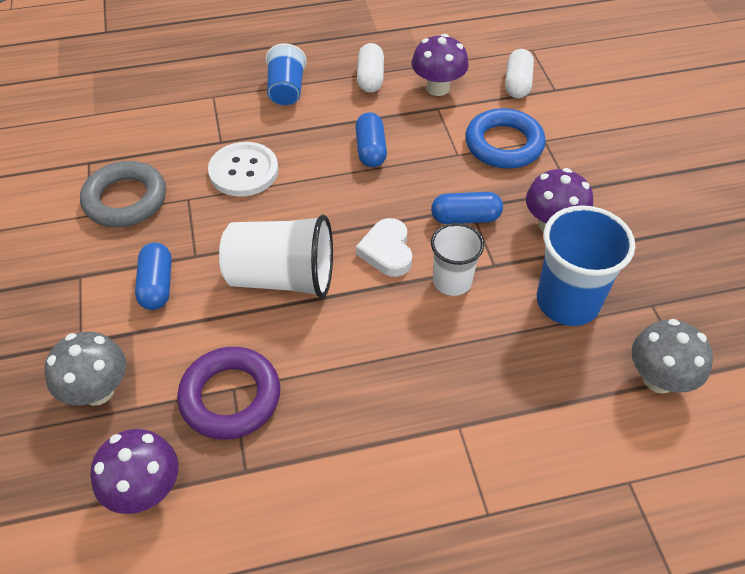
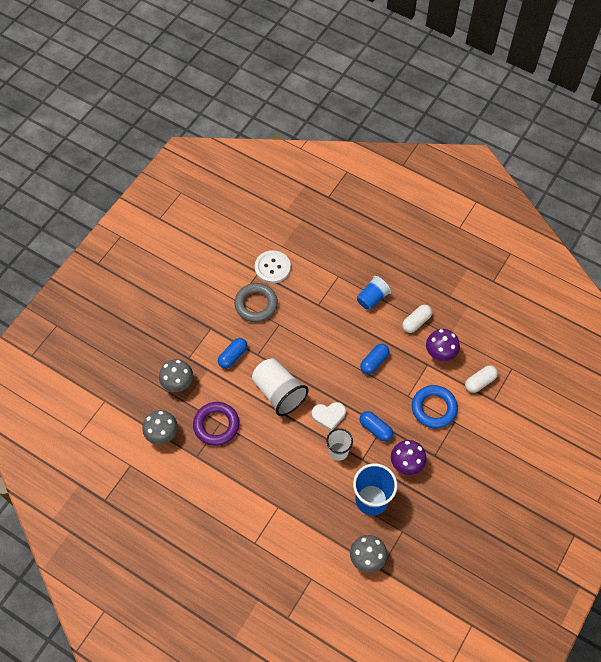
camera: 45 degrees right, 10 degrees up
(145, 490) = (162, 434): purple mushroom -> grey mushroom
(243, 171) = (312, 328): white button -> white button (272, 267)
(387, 251) = (328, 416): white heart -> white heart turned 135 degrees counterclockwise

